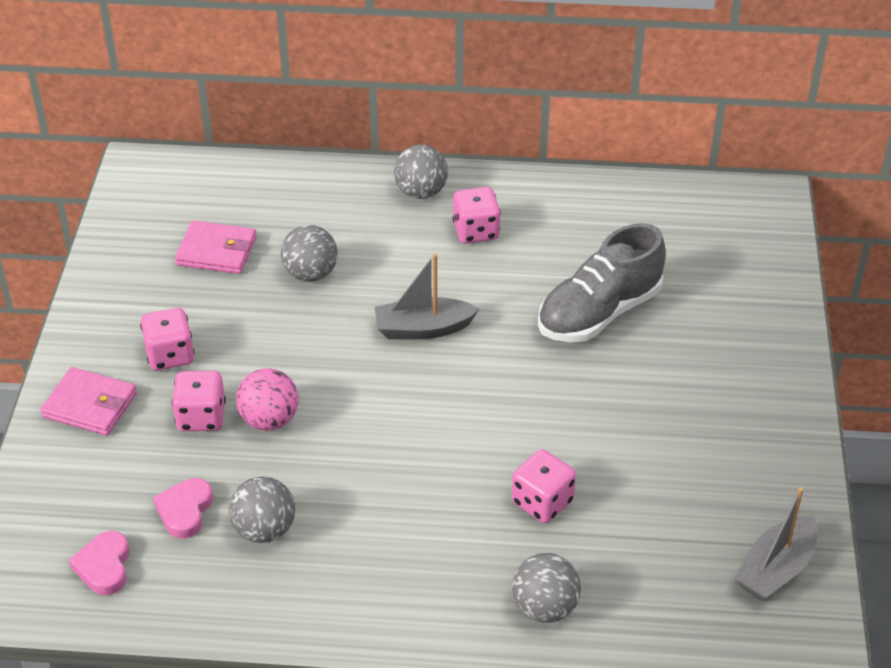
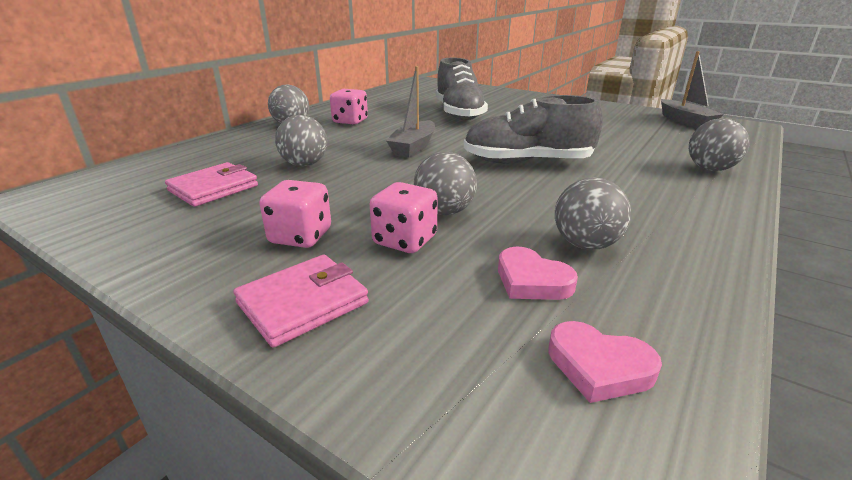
camera: 60 degrees left, 15 degrees down
(269, 420) = (444, 212): pink ball -> grey ball
(445, 439) = (527, 162): none -> grey shoe
(542, 502) = (607, 151): pink dice -> none

